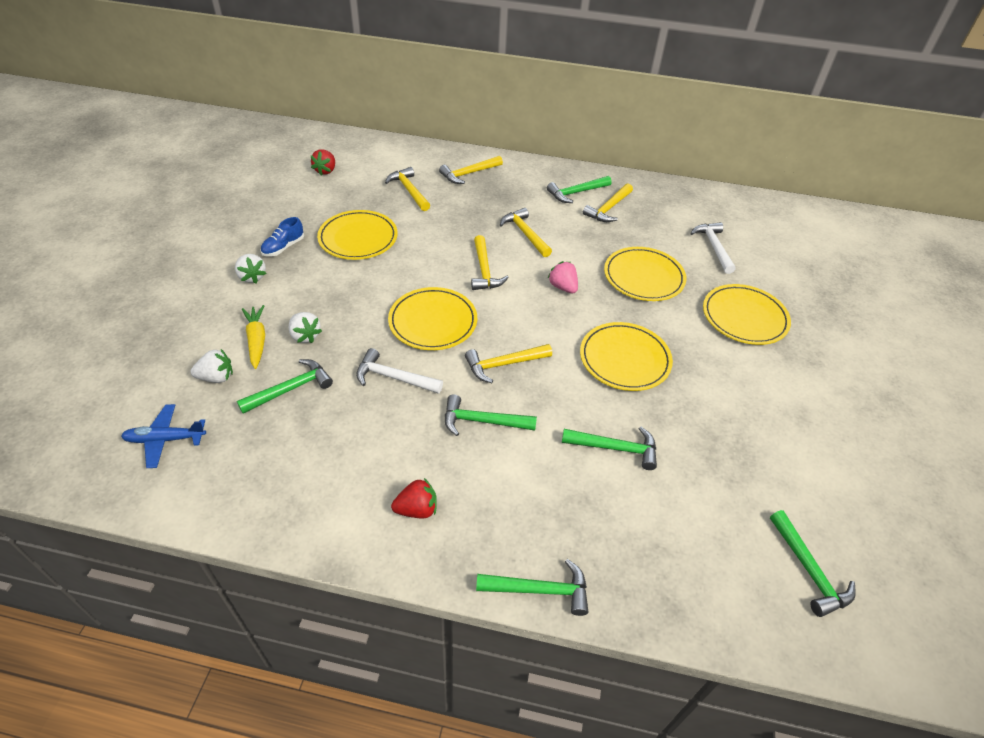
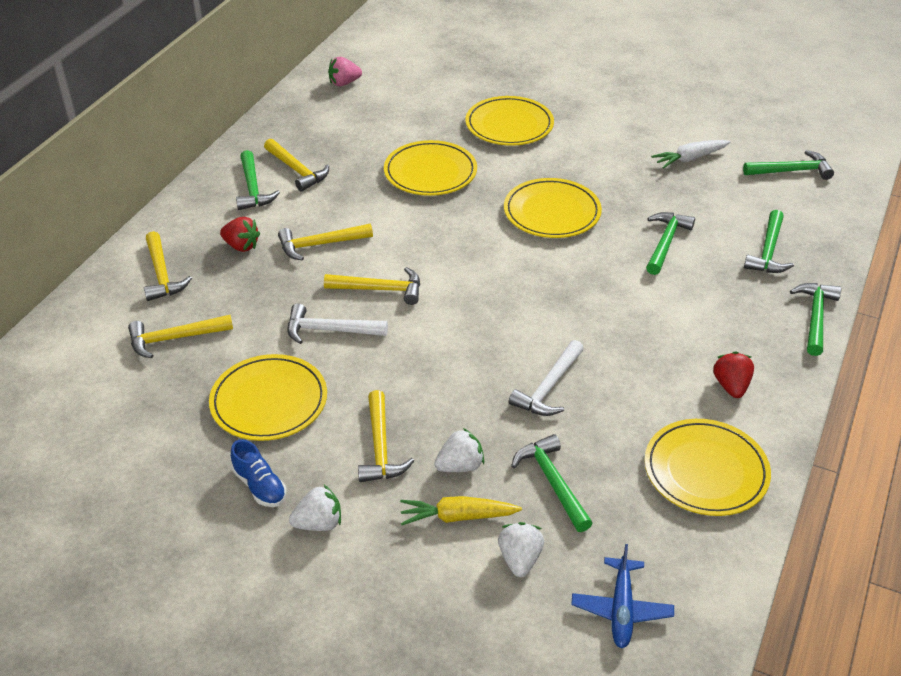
camera: 75 degrees left, 5 degrees down
(325, 171) = (71, 429): red strawberry -> red strawberry (241, 246)
(433, 322) = (462, 345): yellow plate -> yellow plate (705, 471)
(482, 421) = (623, 325): green hammer -> green hammer (768, 251)
(503, 364) = (544, 298): yellow hammer -> yellow hammer (380, 447)
(563, 287) = (430, 233): pink strawberry -> pink strawberry (344, 83)
(713, 247) = (396, 115): white hammer -> white hammer (329, 330)
(773, 464) = (690, 159): none -> white carrot

